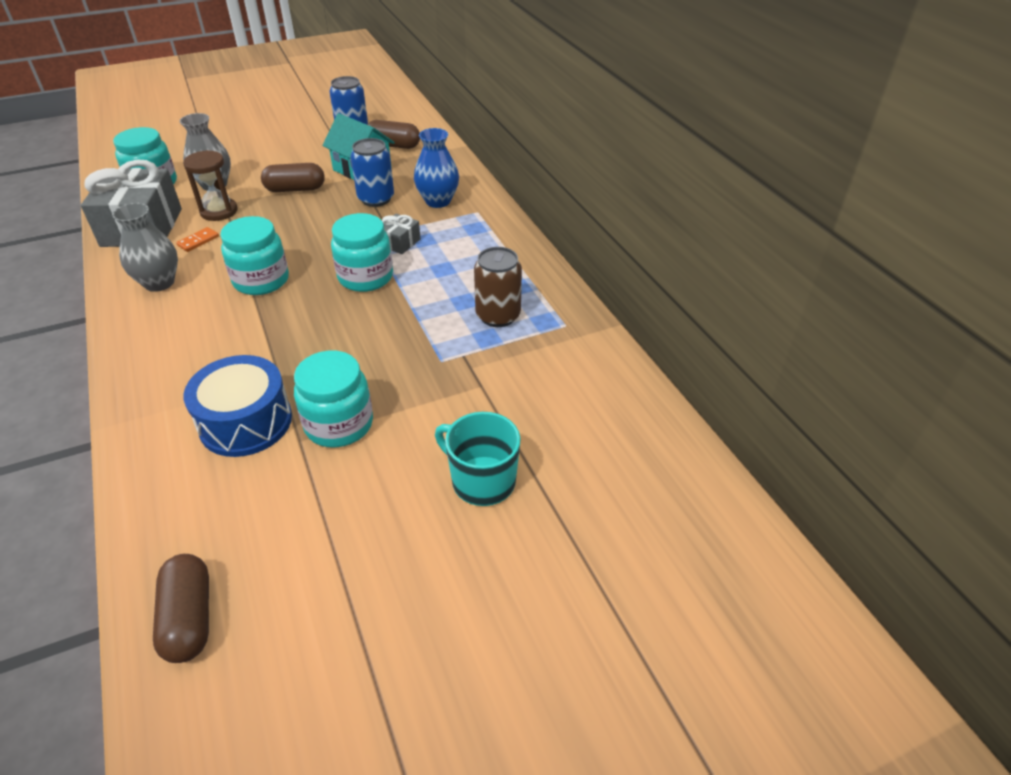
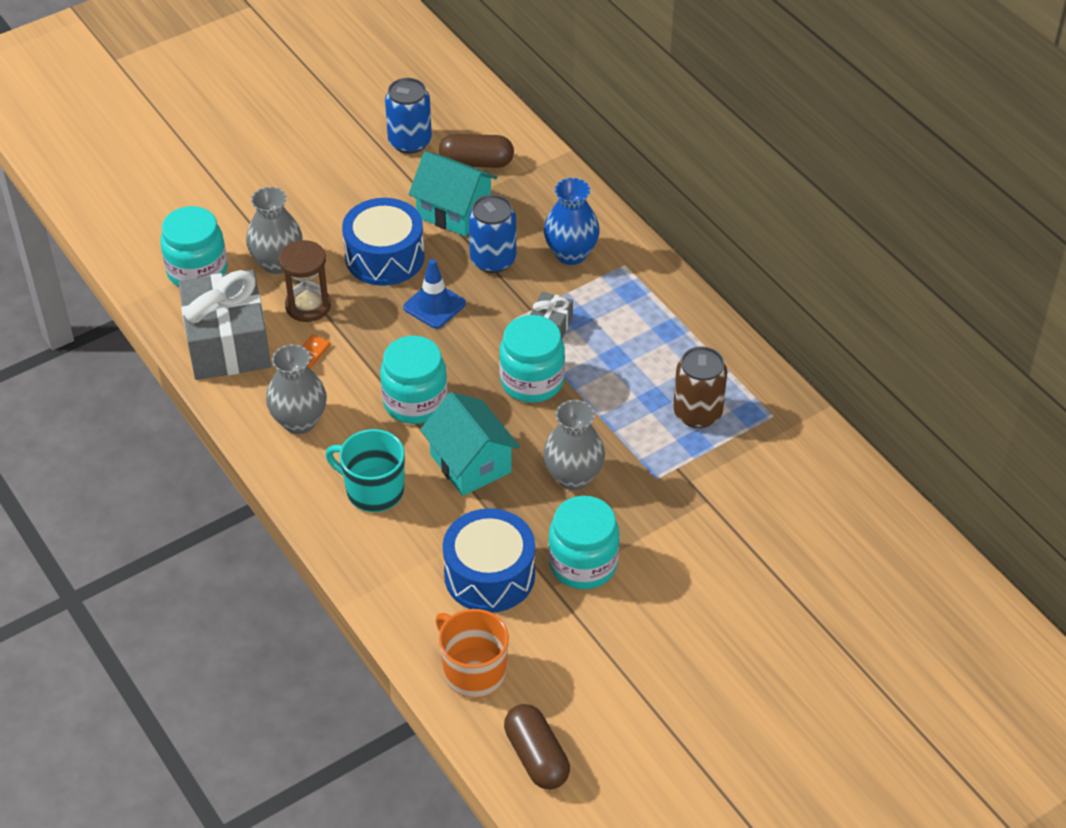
camera: 10 degrees left, 5 degrees up
(177, 512) = (473, 672): none -> orange mug
(281, 329) = (470, 463): none -> turquoise house
(295, 189) = (385, 257): brown capsule -> blue drum
(315, 221) = (434, 305): none -> blue traffic cone
(366, 350) = (573, 477): none -> grey vase
(482, 481) = (741, 600): turquoise mug -> turquoise mug (373, 490)

